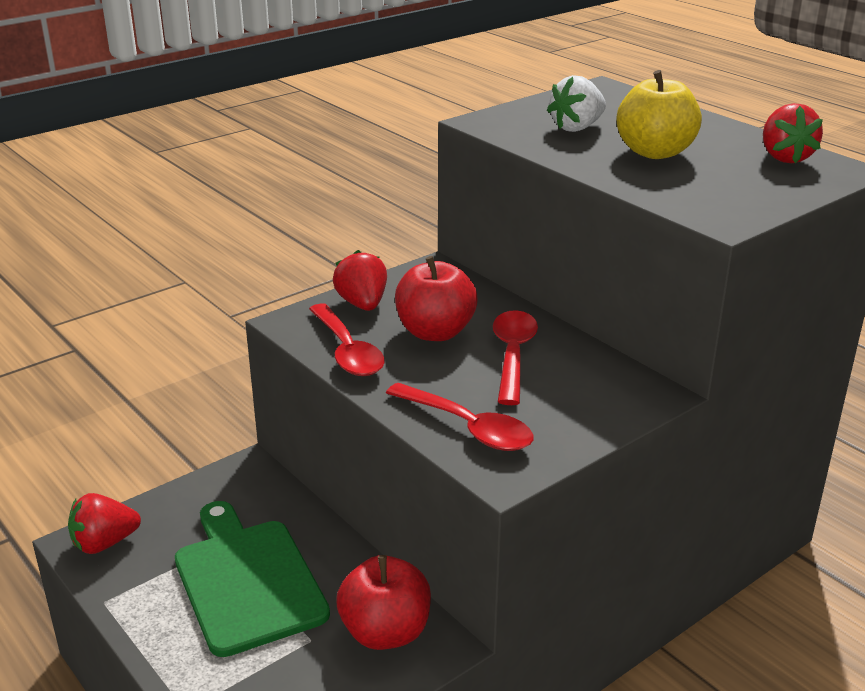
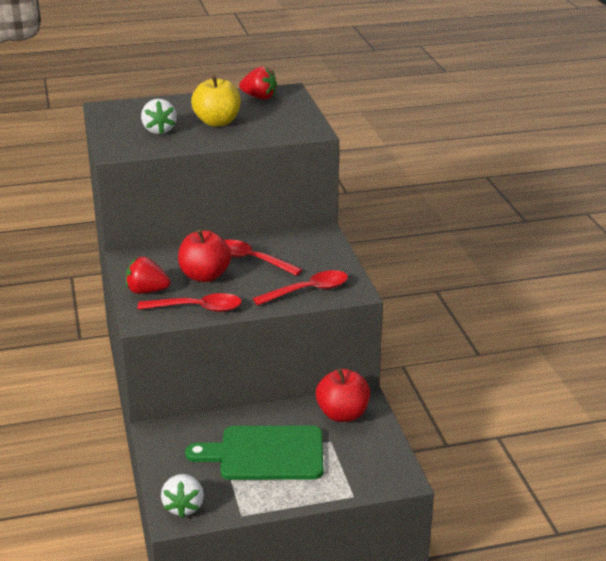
camera: 65 degrees left, 0 degrees up
(104, 543) = (183, 507): red strawberry -> white strawberry

